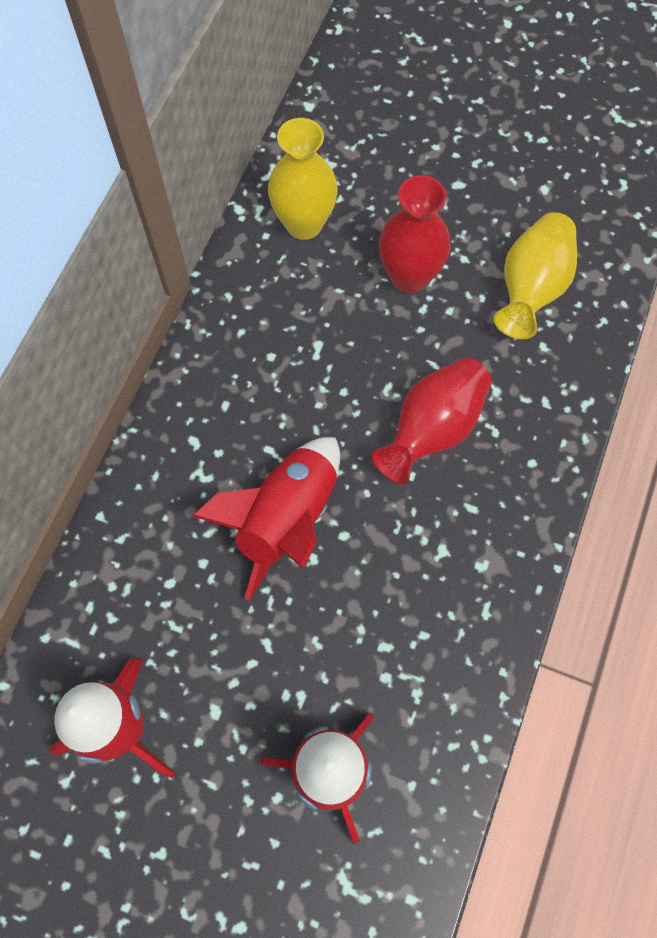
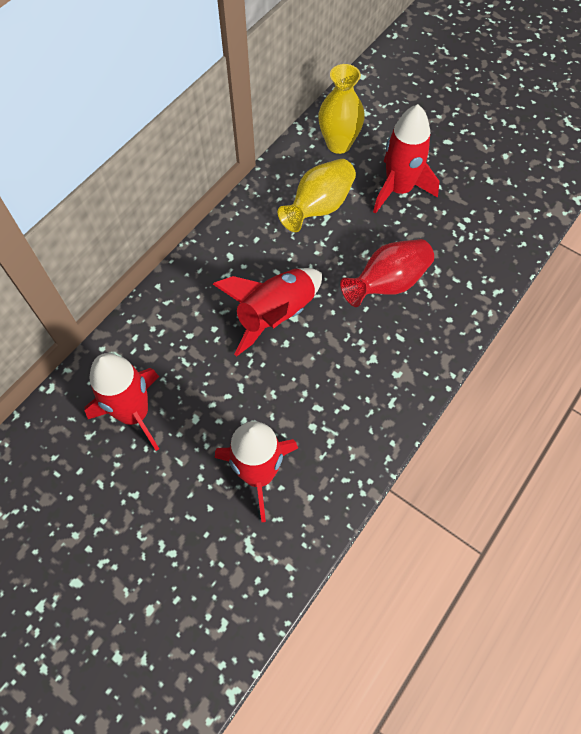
camera: 15 degrees right, 5 degrees down
(409, 277) = (399, 189): red vase -> red rocket
(530, 289) = (478, 213): yellow vase -> yellow vase (319, 207)

